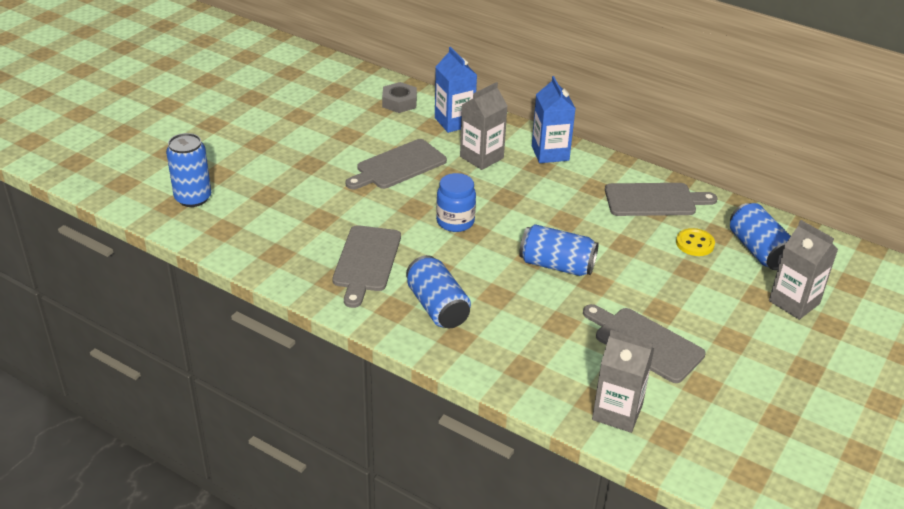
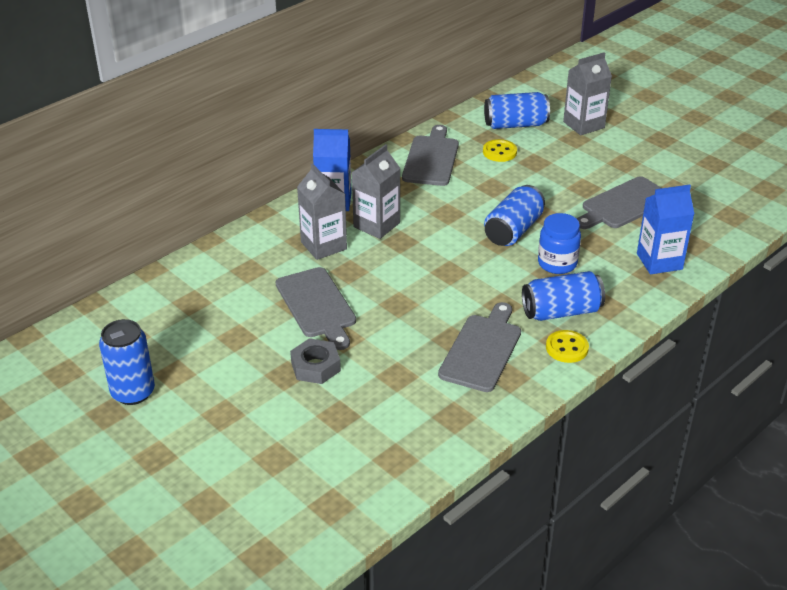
camera: 75 degrees left, 0 degrees up
(193, 198) = (322, 484): blue can -> blue can (133, 392)
(366, 262) = (482, 350): grey cutting board -> grey cutting board turned 90 degrees counterclockwise
(383, 314) = (567, 348): none -> yellow button
(399, 102) = (186, 288): grey nut -> grey nut (315, 366)
(454, 122) = (247, 253): blue carton -> blue carton (659, 261)
(455, 222) = (430, 280): blue jar -> blue jar (557, 263)
(617, 412) = (705, 235): grey carton -> grey carton (376, 225)

